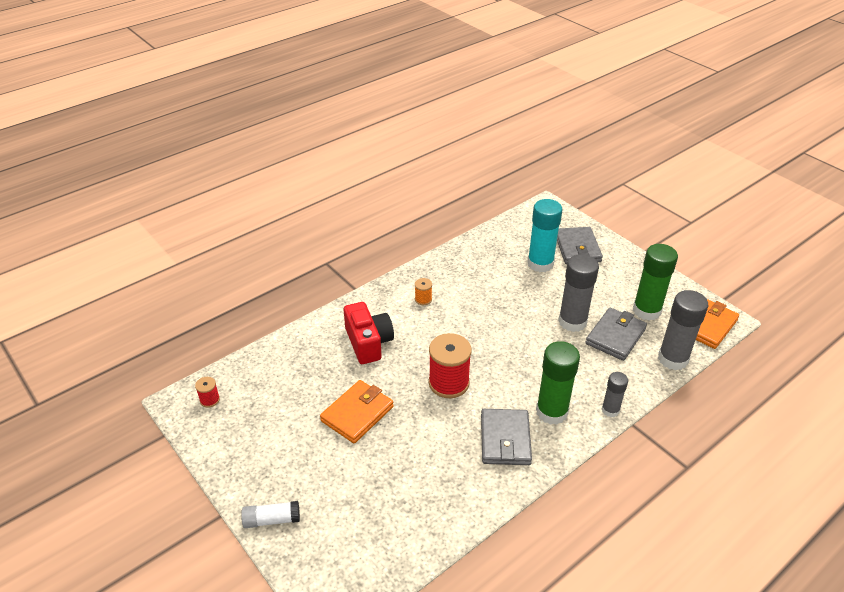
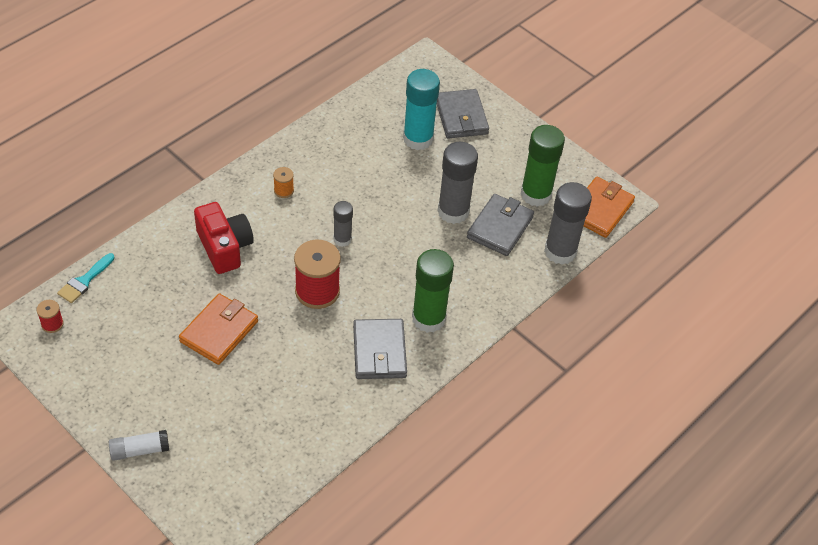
camera: 10 degrees left, 10 degrees up
(243, 365) = (84, 281): none -> turquoise brush
(610, 410) = (490, 313): grey glue stick -> grey glue stick (342, 239)

